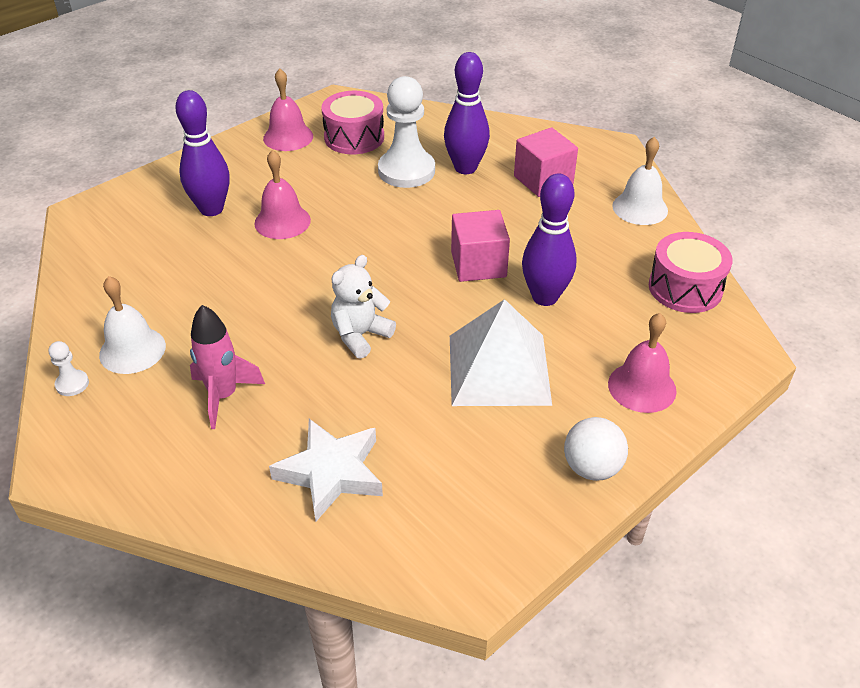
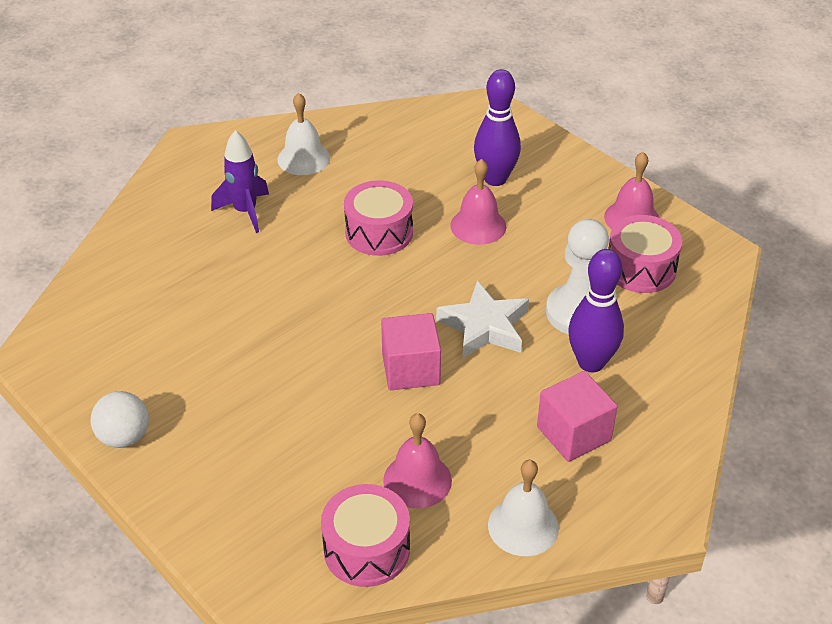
camera: 90 degrees right, 0 degrees up
(72, 384) = (269, 135): white pawn -> none
(223, 396) = (245, 211): pink rocket -> purple rocket
(281, 287) = (379, 232): none -> pink drum
(331, 472) = (154, 275): white star -> white star (484, 326)
(360, 335) = (309, 286): white teddy bear -> none
(498, 369) = (254, 379): white pyramid -> none
(545, 297) = (356, 420): purple bowling pin -> none
(642, 387) = (216, 487): pink bell -> pink bell (417, 480)

